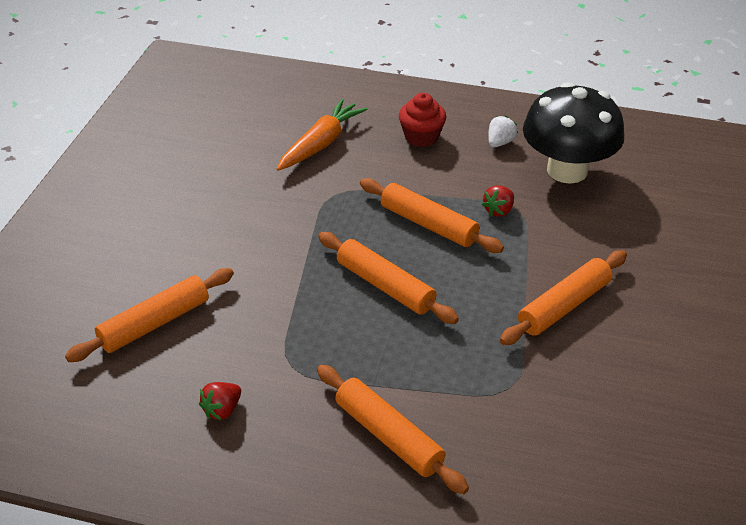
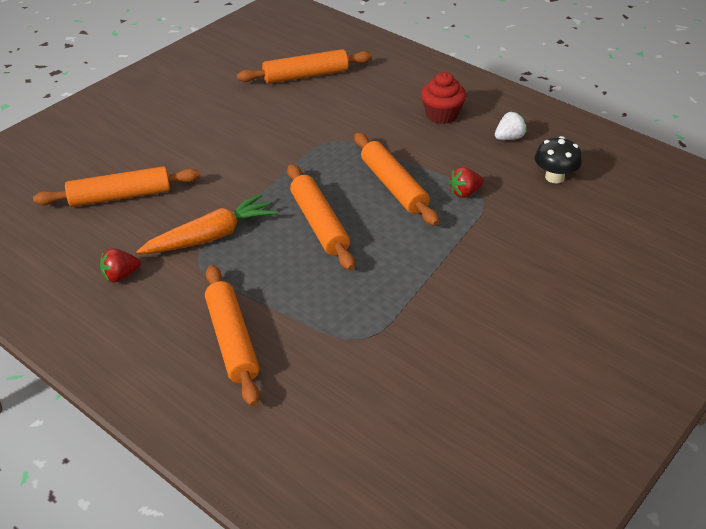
camera: 25 degrees right, 0 degrees up
(321, 143) = (352, 98): orange carrot -> orange carrot (211, 236)
(564, 306) = (463, 288): orange rolling pin -> orange rolling pin (306, 75)
(567, 170) = (554, 177): black mushroom -> black mushroom, size x0.48

